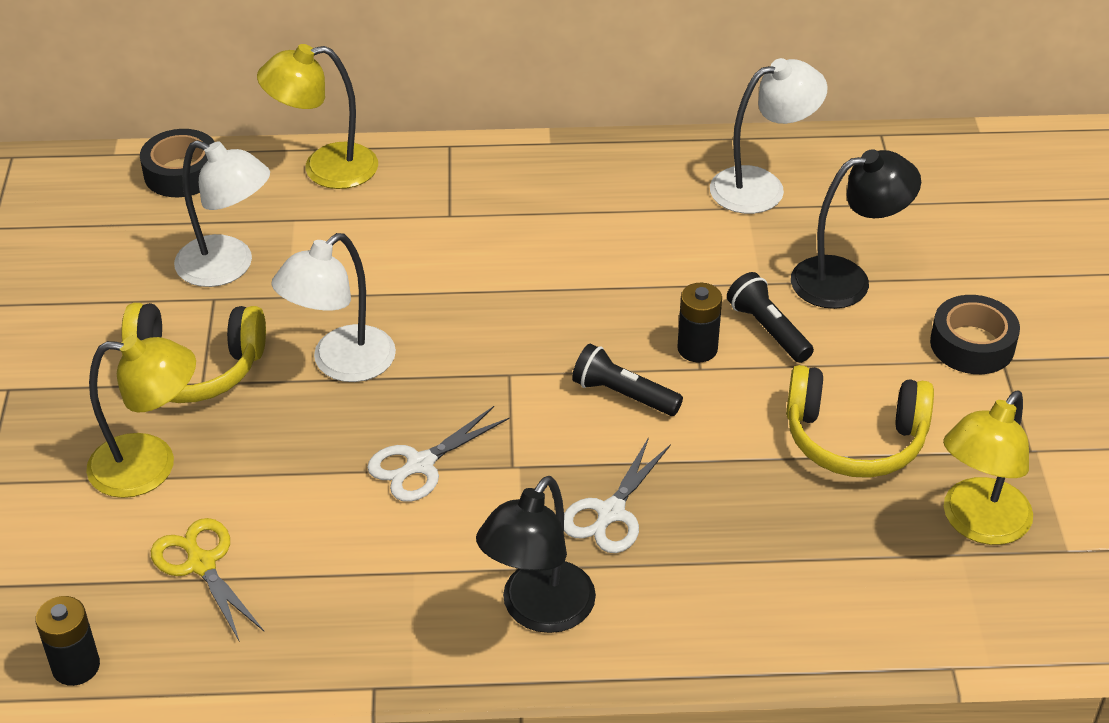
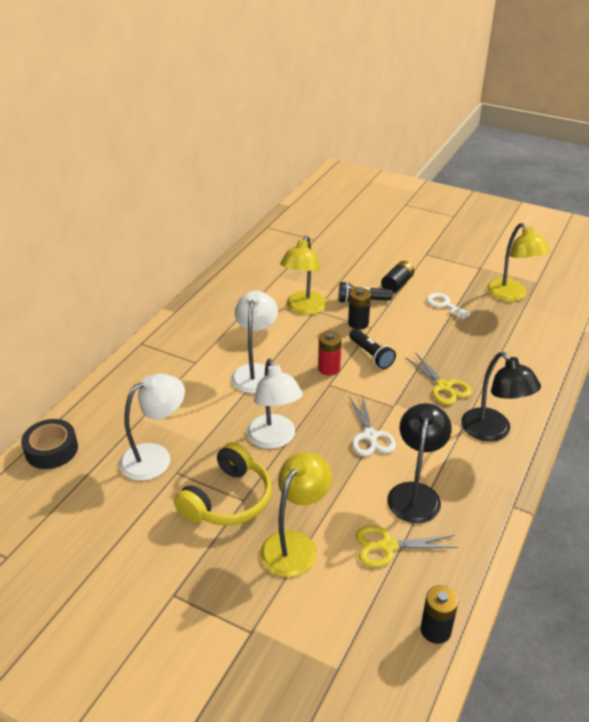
camera: 60 degrees left, 5 degrees down
(325, 169) = (111, 392): yellow lamp -> yellow lamp (303, 309)
(548, 359) = (329, 368): none -> red battery
(610, 513) = (444, 387): white scissors -> yellow scissors
(623, 395) = (371, 355): black flashlight -> black flashlight turned 90 degrees counterclockwise
(761, 187) = (269, 267): white lamp -> white lamp (255, 372)
(846, 279) = (348, 270): black lamp -> black lamp (415, 493)
(854, 439) = (444, 305): yellow headphones -> white key
(860, 356) = (397, 284): none -> black battery
(972, 344) = (412, 257): black tape -> none

